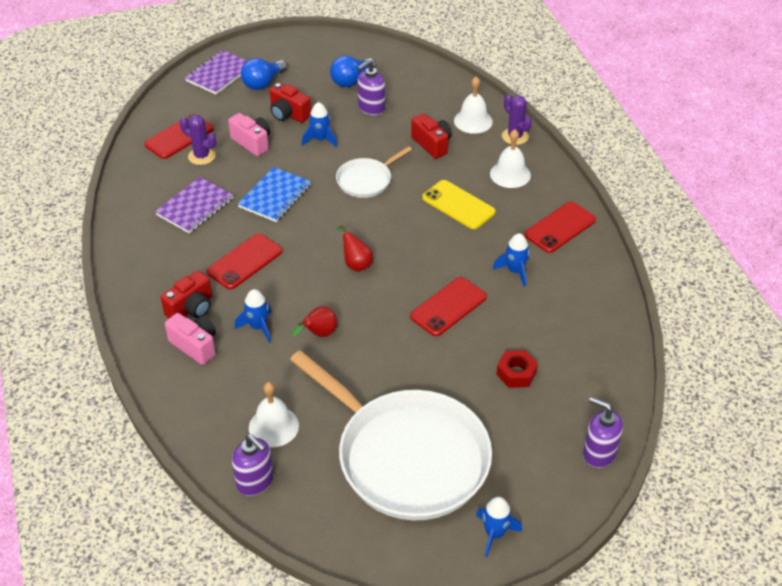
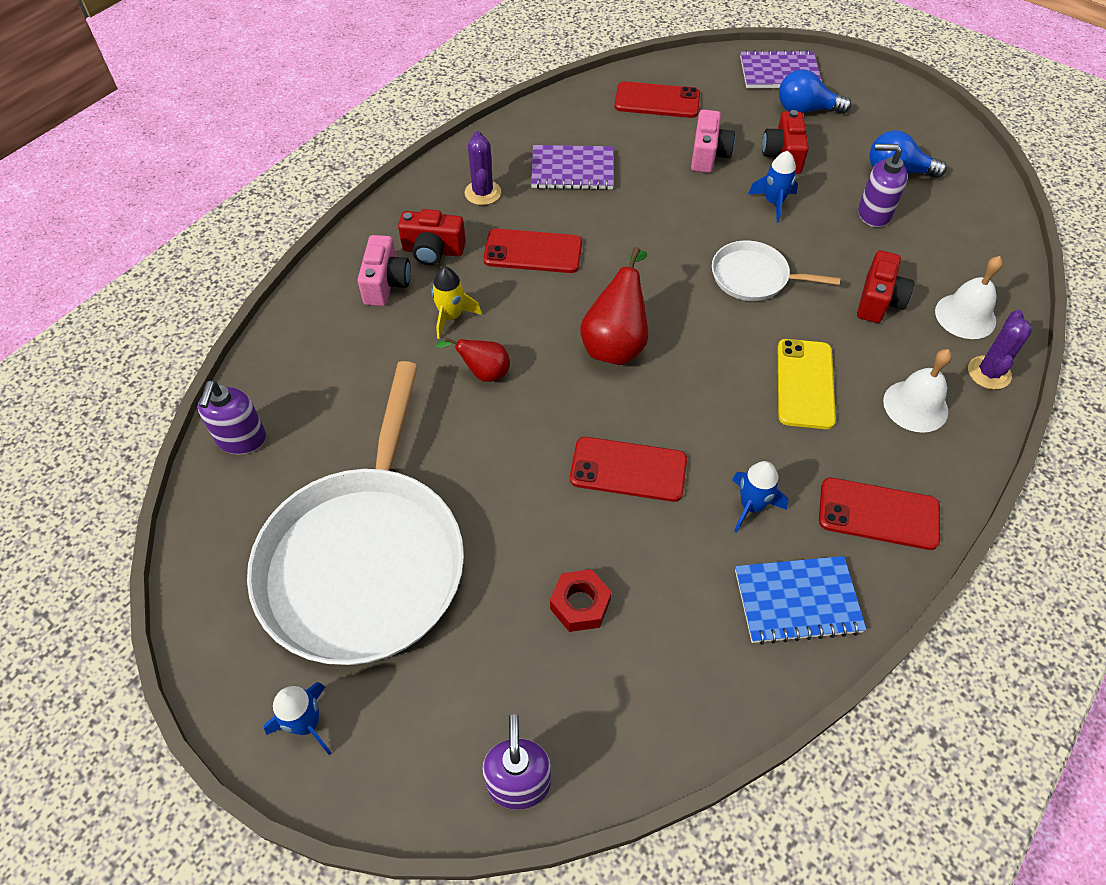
camera: 55 degrees right, 10 degrees up
(201, 156) = (647, 132): purple cactus -> purple cactus (483, 193)
(258, 327) = (451, 317): blue rocket -> yellow rocket
(273, 426) = (325, 411): white bell -> none
(275, 196) = (649, 219): blue notebook -> blue notebook (797, 601)
(356, 264) = (616, 343): red pear -> red pear, size x1.67

